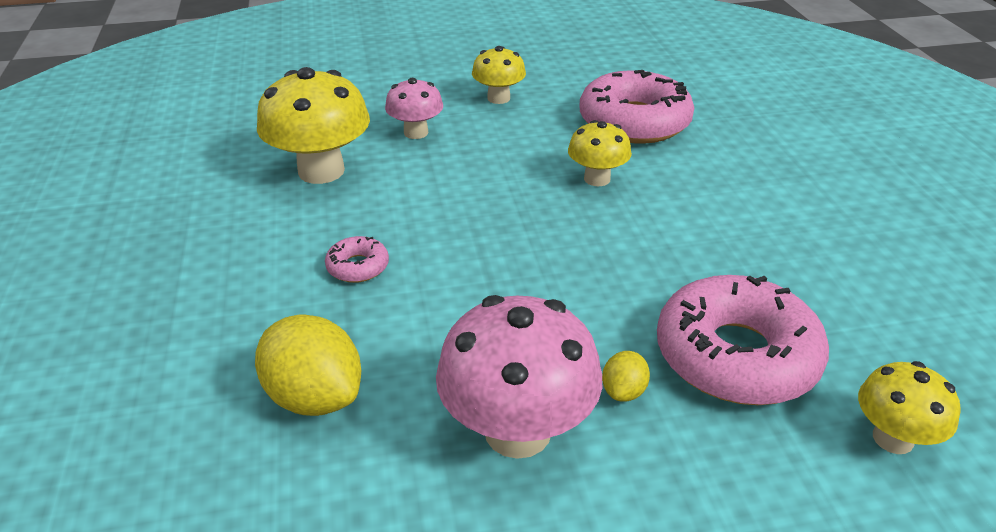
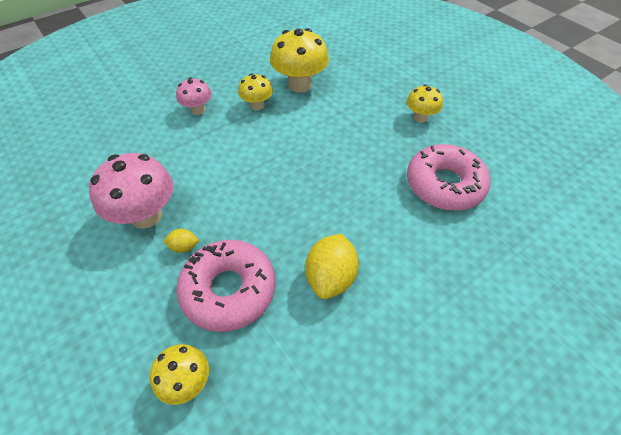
camera: 65 degrees right, 15 degrees up
(314, 397) = (147, 146): yellow lemon -> yellow lemon (331, 277)
(358, 267) = (233, 125): pink donut -> none
(416, 132) = (357, 100): pink mushroom -> pink mushroom (198, 110)
(597, 179) = (363, 185): yellow mushroom -> yellow mushroom (257, 105)

